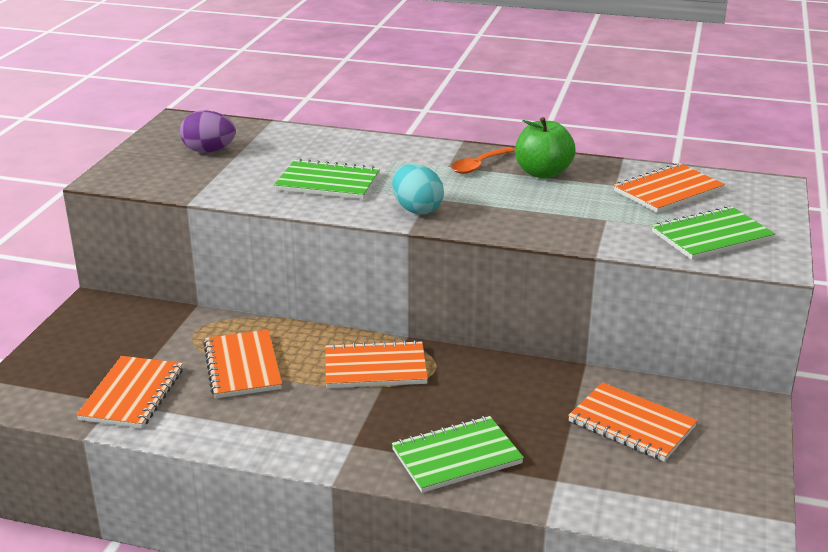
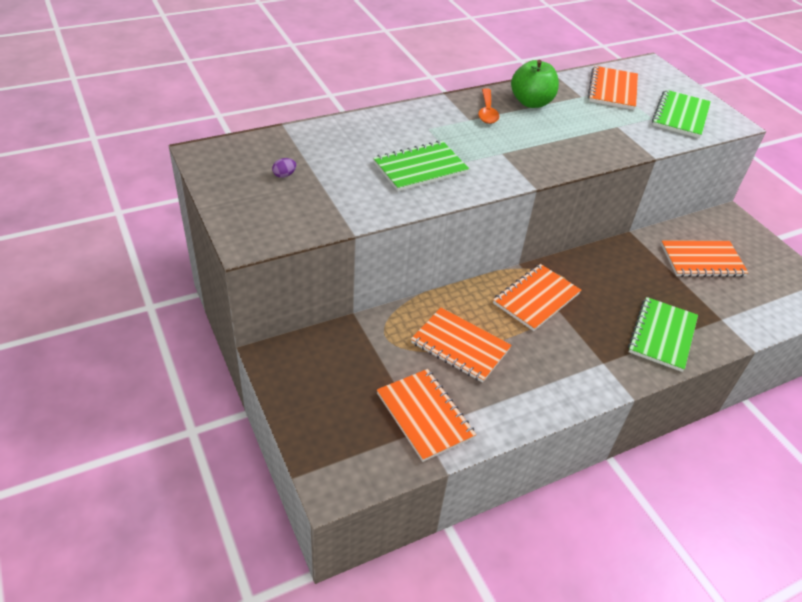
camera: 45 degrees left, 15 degrees up
(209, 151) = (284, 175): purple egg -> purple egg, size x0.46
(417, 209) = (511, 166): turquoise egg -> none

